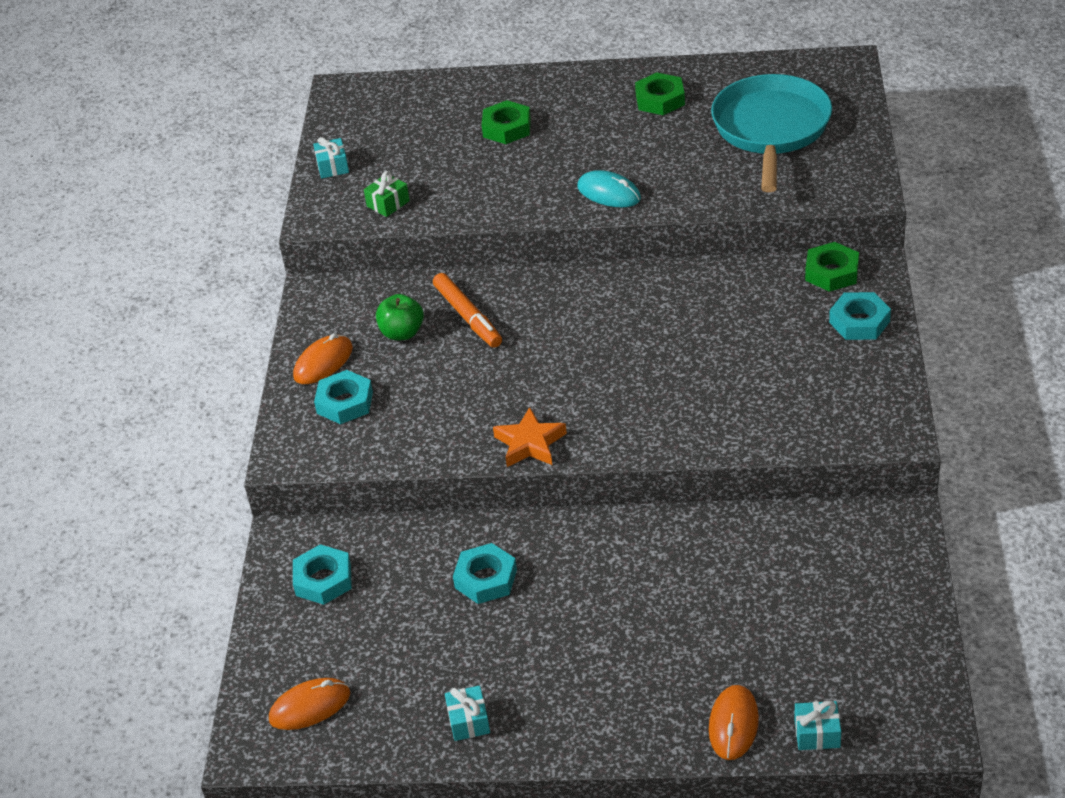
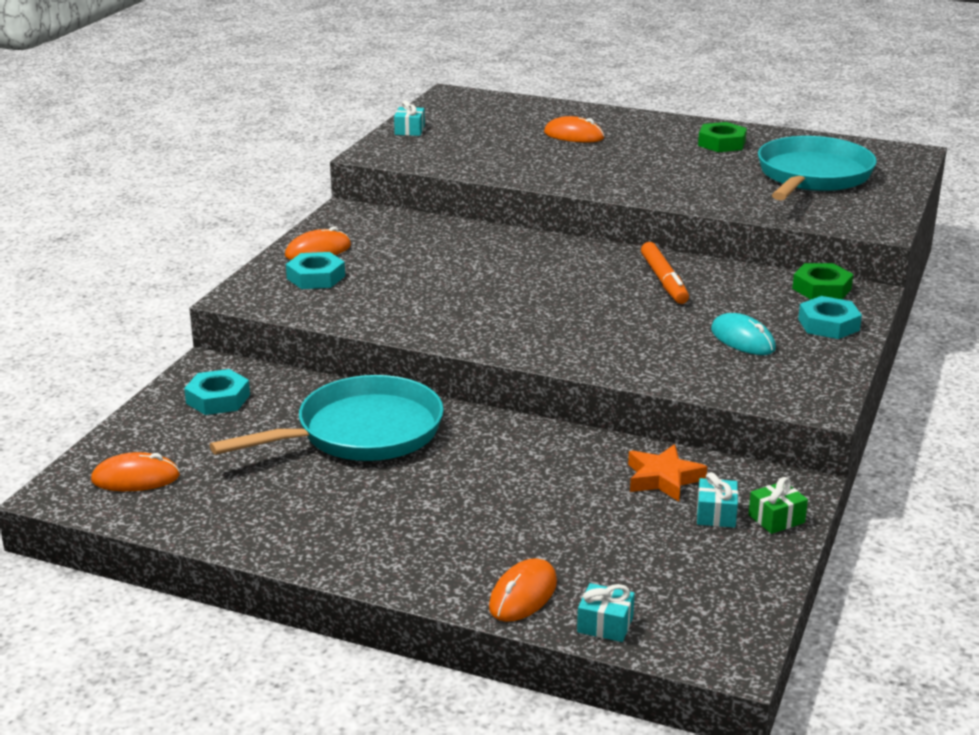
camera: 15 degrees right, 15 degrees down
(388, 203) = (438, 157): green gift -> green gift (776, 519)
(402, 333) = (399, 247): green apple -> none
(467, 317) = (464, 249): orange marker -> orange marker (663, 280)
(468, 721) = (269, 525): turquoise gift -> turquoise gift (716, 514)
(486, 579) = (361, 432): turquoise nut -> turquoise pan
(507, 128) = (574, 135): green nut -> orange mouse
(530, 443) = (457, 335): orange star -> orange star (663, 479)
(609, 193) = (635, 185): turquoise mouse -> turquoise mouse (742, 339)

